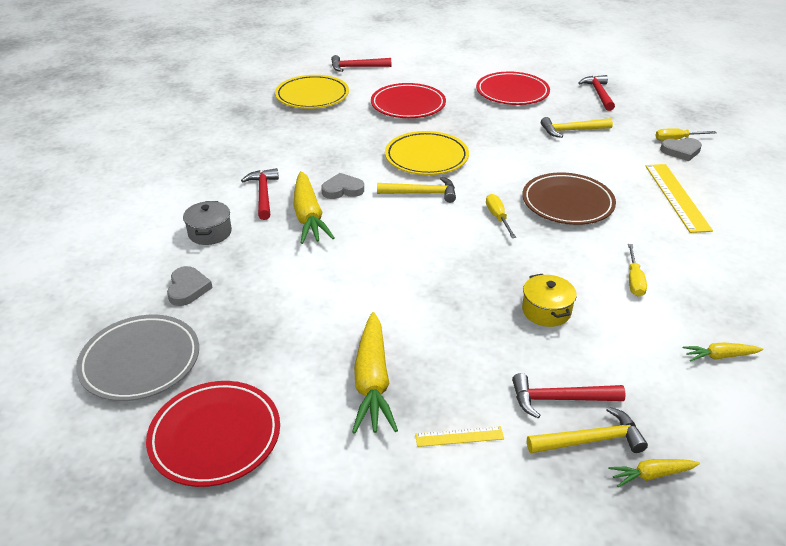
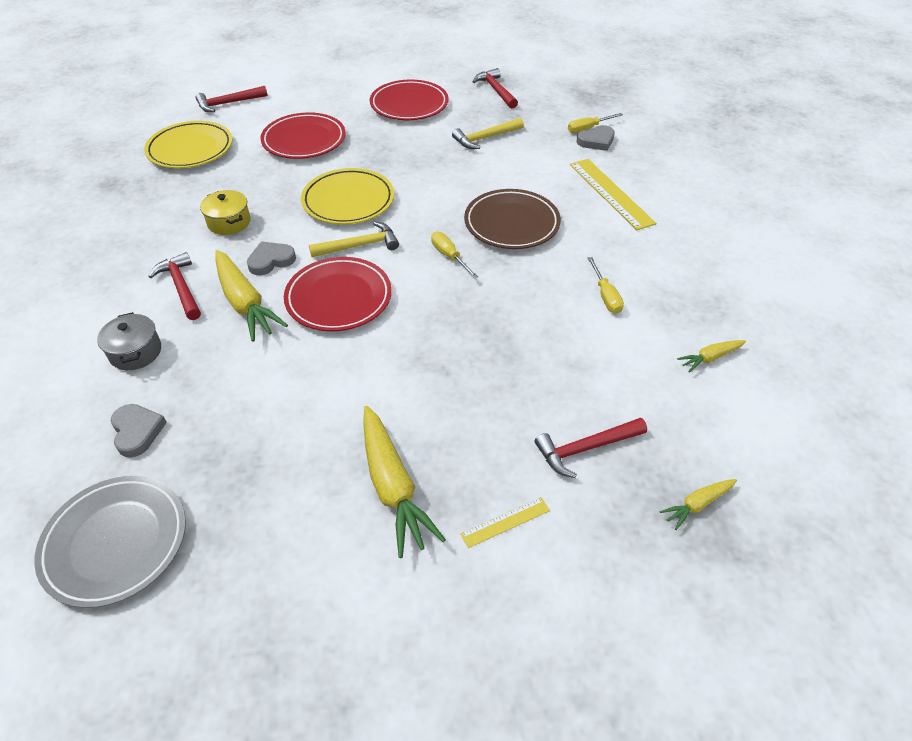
camera: 20 degrees left, 10 degrees up
(215, 436) = (244, 609): red plate -> red plate (339, 298)
(546, 311) = (536, 352): yellow pot -> yellow pot (229, 222)
(590, 440) = (630, 485): yellow hammer -> none

